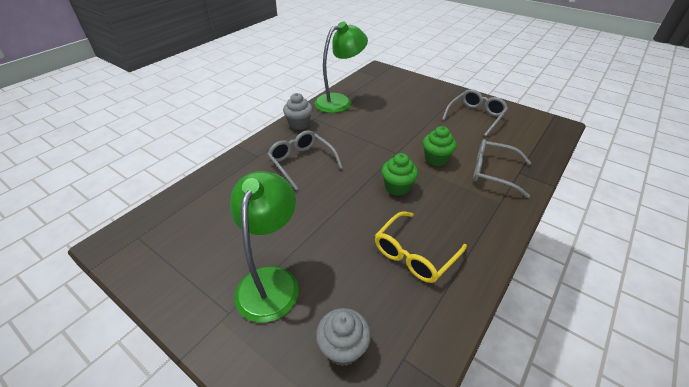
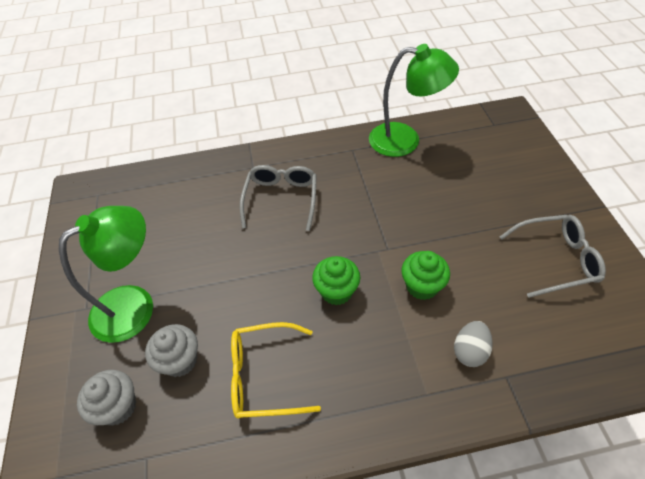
camera: 45 degrees right, 10 degrees up
(299, 124) = (329, 149): grey cupcake -> grey cupcake (180, 360)
(492, 172) = (470, 351): grey glasses -> grey egg

